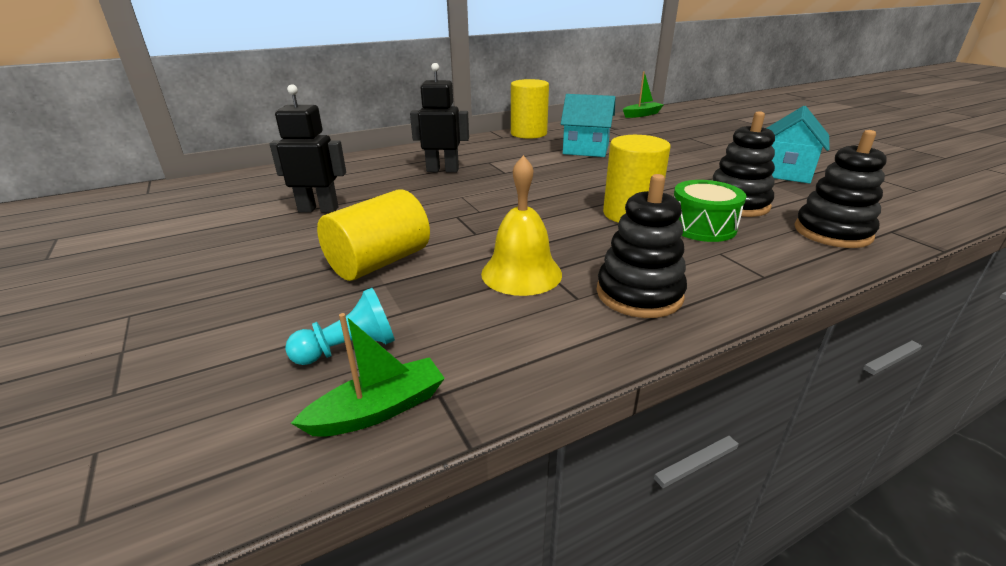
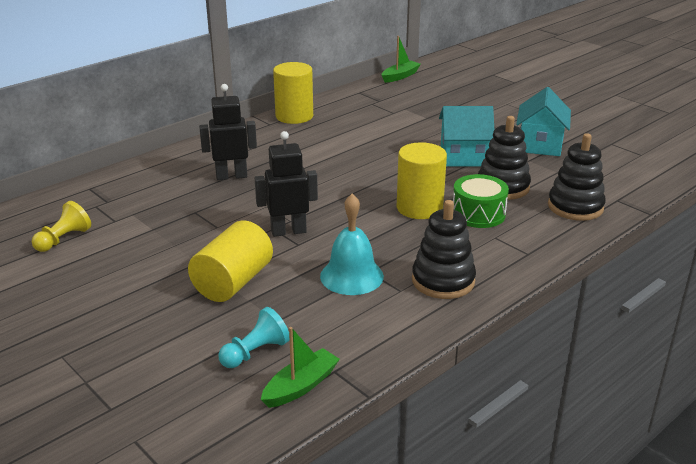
camera: 15 degrees left, 0 degrees up
(246, 203) = (63, 239): none -> yellow pawn
(318, 209) = (141, 237): black robot -> black robot (288, 231)
(521, 273) = (351, 276): yellow bell -> turquoise bell
(586, 149) = (359, 134): turquoise house -> turquoise house (463, 157)

